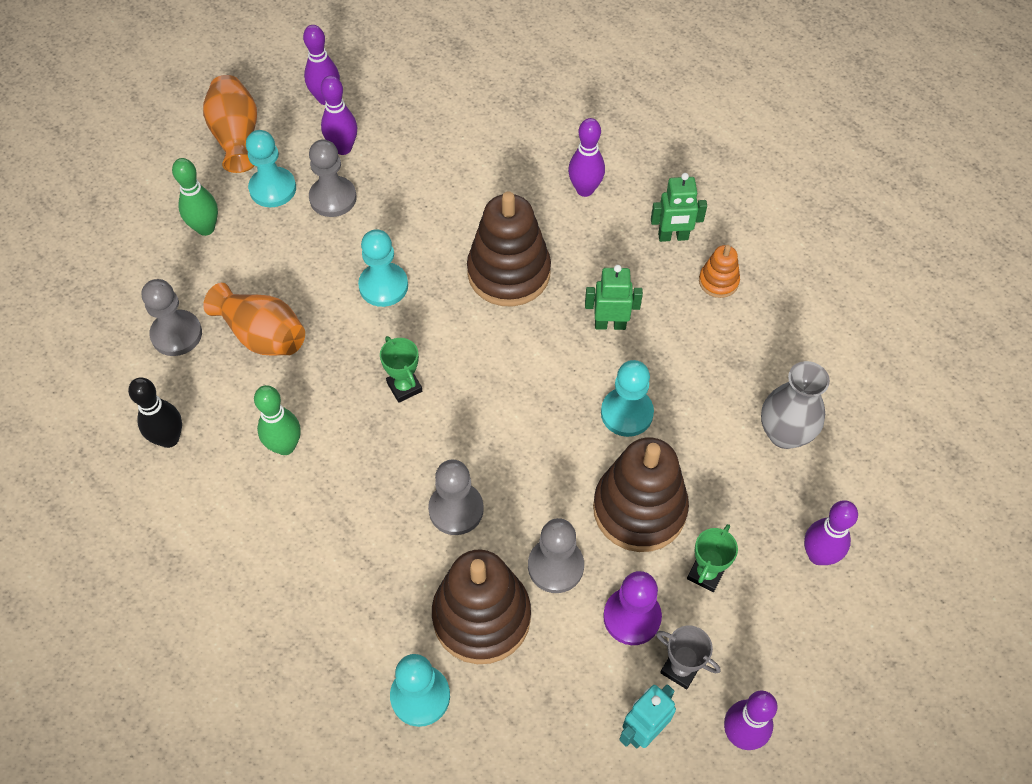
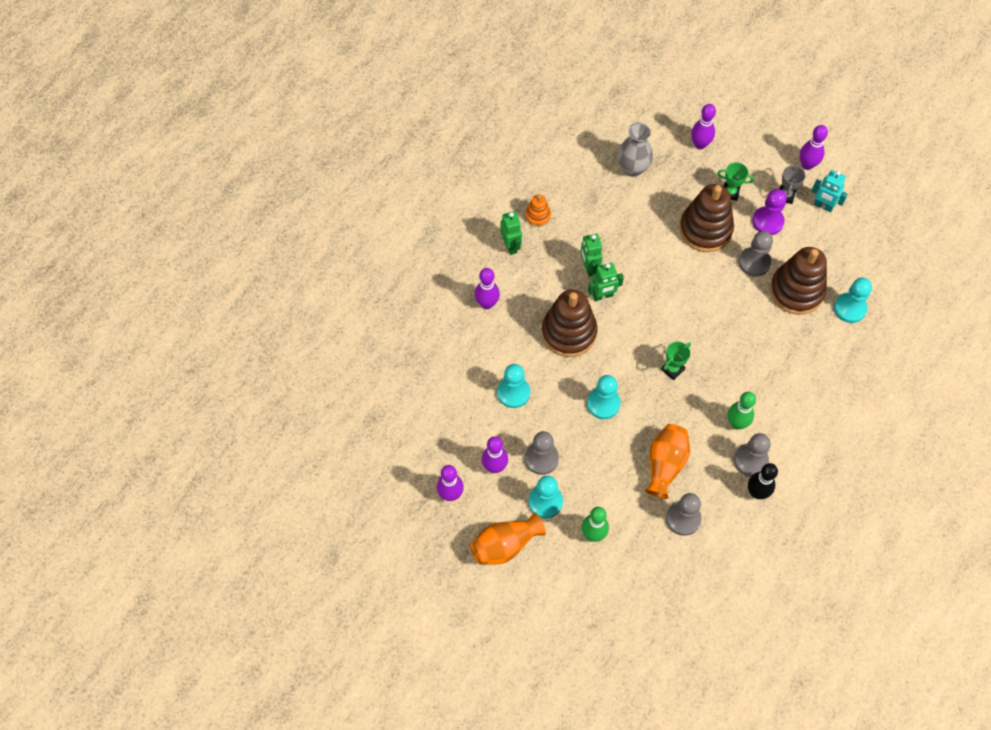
camera: 105 degrees left, 5 degrees up
(456, 509) = (741, 319): grey pawn -> grey pawn (750, 460)
(556, 330) = (603, 296): none -> green robot
(626, 413) = (647, 247): turquoise pawn -> turquoise pawn (513, 392)

